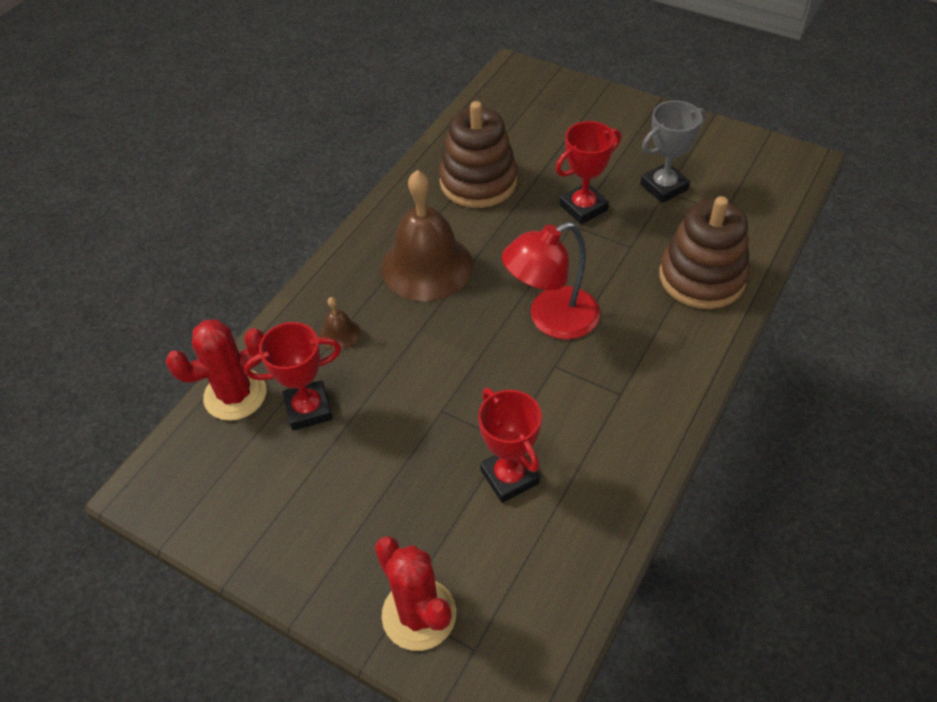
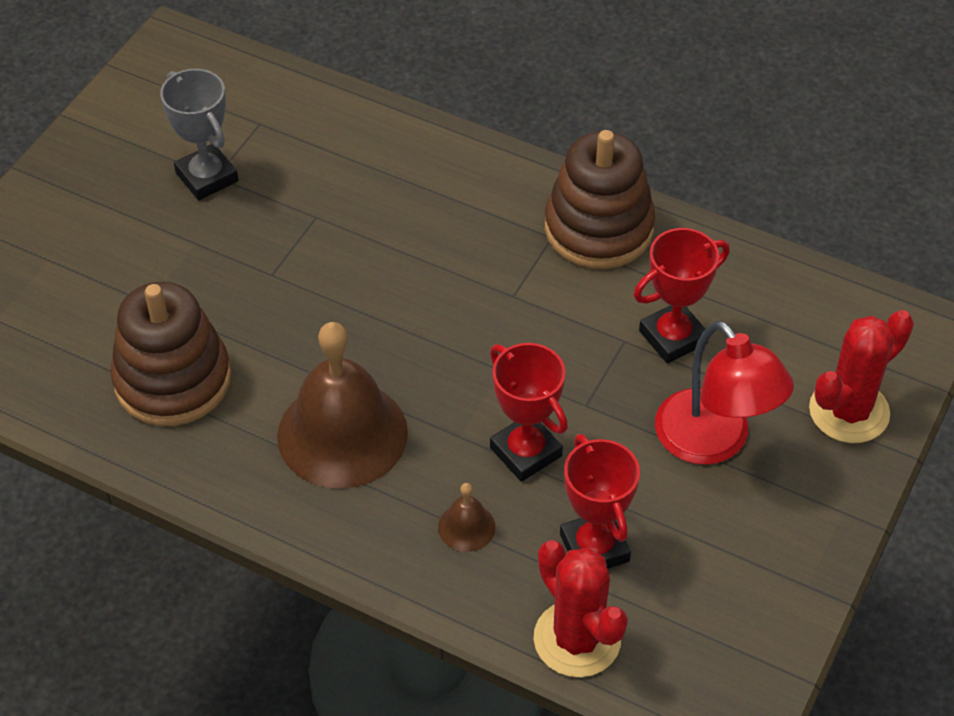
camera: 95 degrees left, 0 degrees up
(551, 319) = (440, 297): red lamp -> red lamp (714, 442)
(583, 207) = (239, 261): red trophy -> red trophy (526, 452)
(702, 277) = (372, 153): brown stacking toy -> brown stacking toy (598, 228)

